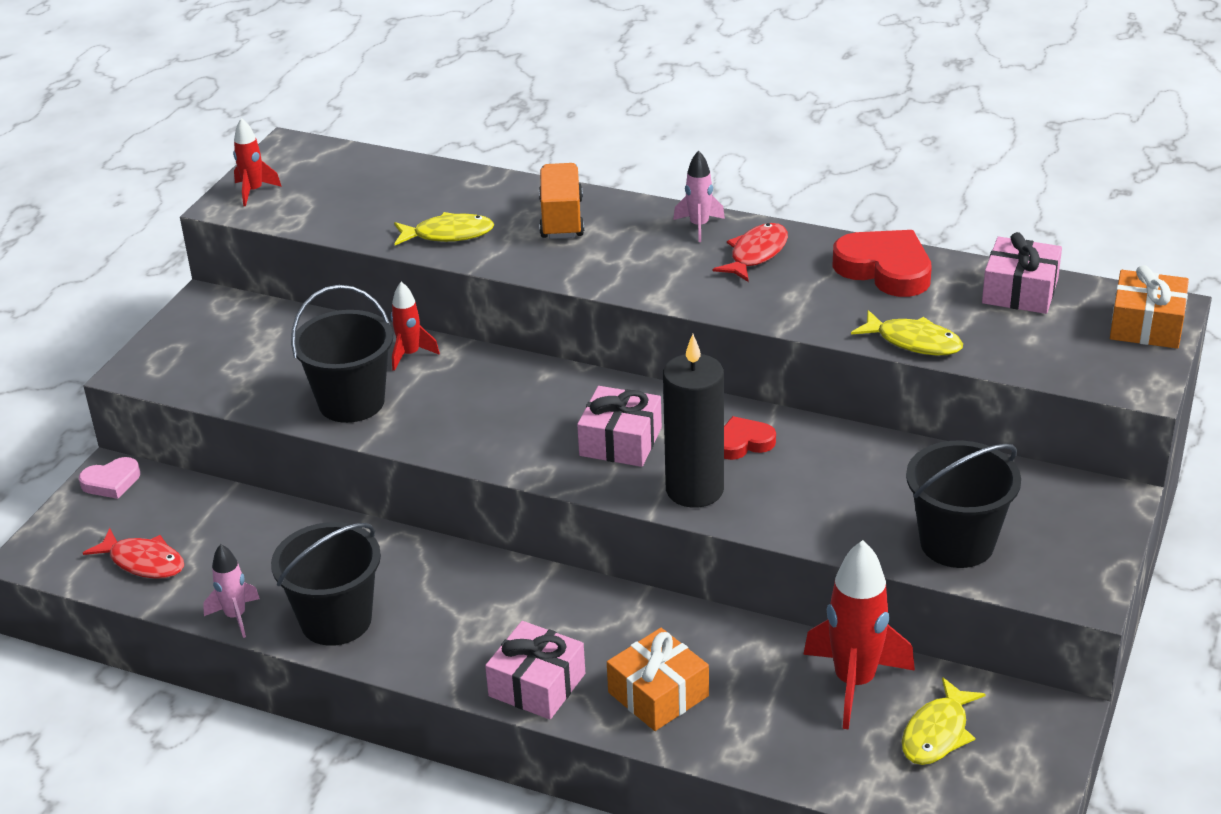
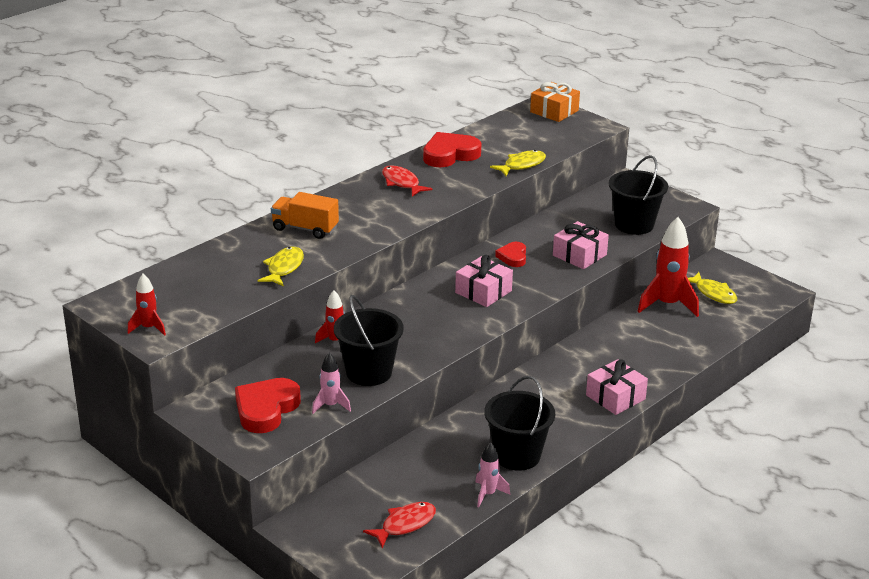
camera: 70 degrees left, 5 degrees down
(111, 482) = (302, 526): pink heart -> none
(230, 351) = (266, 409): none -> red heart
(658, 694) = (644, 361): orange gift -> none
(694, 490) = (543, 280): black candle -> none
(699, 226) = (356, 191): pink rocket -> pink rocket (330, 405)
(1020, 291) = (500, 129): pink gift -> pink gift (579, 255)

